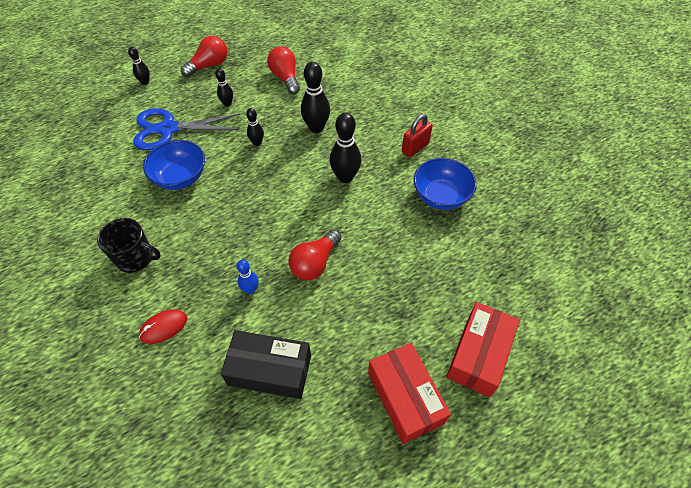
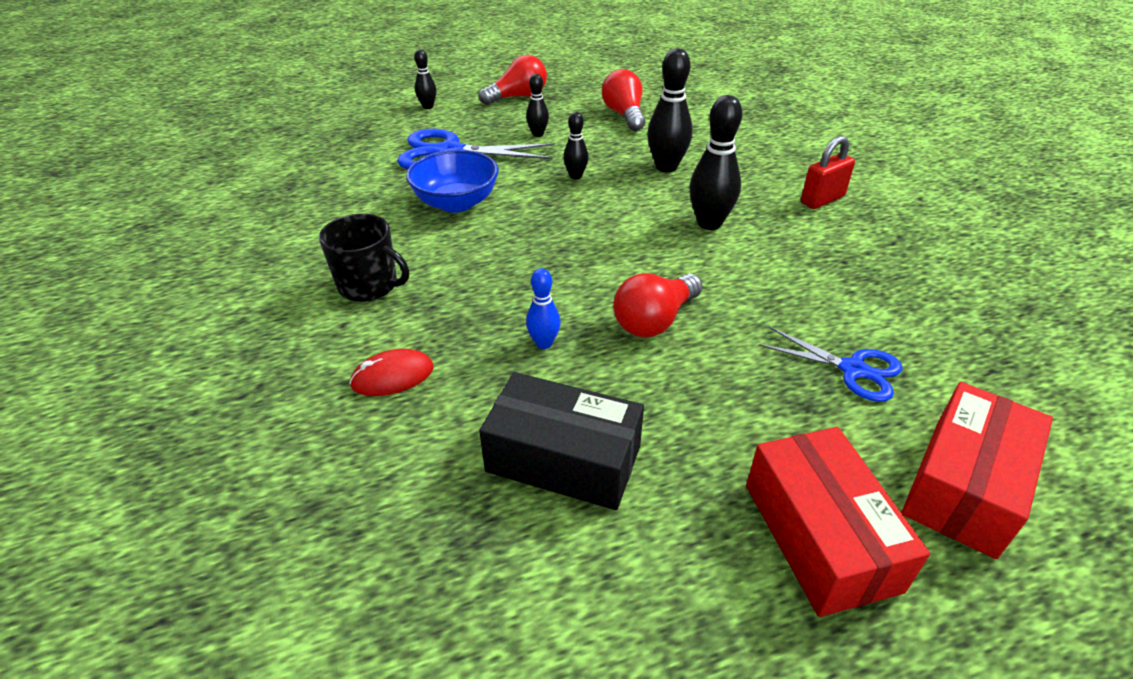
camera: 10 degrees right, 15 degrees down
(427, 284) = (853, 369): none -> blue scissors
(441, 196) = (869, 258): blue bowl -> none

